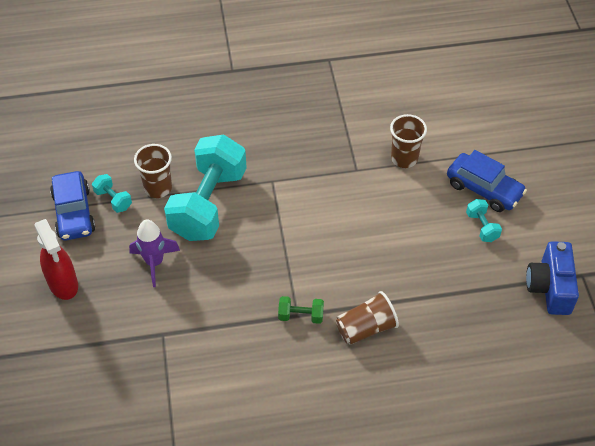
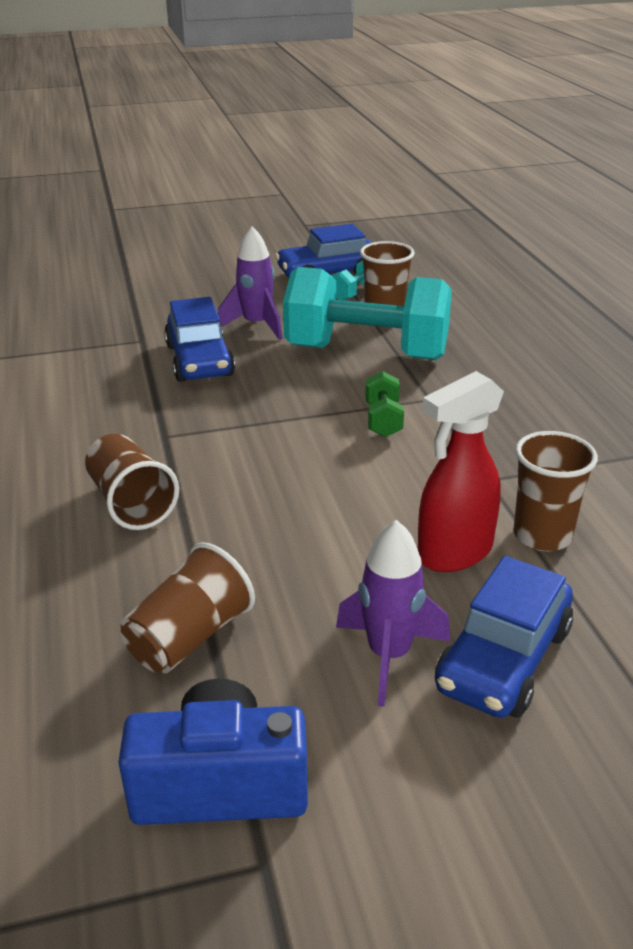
camera: 85 degrees right, 20 degrees down
(63, 284) = (220, 279): red spray bottle -> red spray bottle (454, 553)
(202, 297) = (199, 360): none -> blue car
(301, 315) = (162, 439): green dumbbell -> green dumbbell (383, 420)
(471, 299) = (189, 637): none -> brown cup
(482, 227) = (389, 655): turquoise dumbbell -> purple rocket

